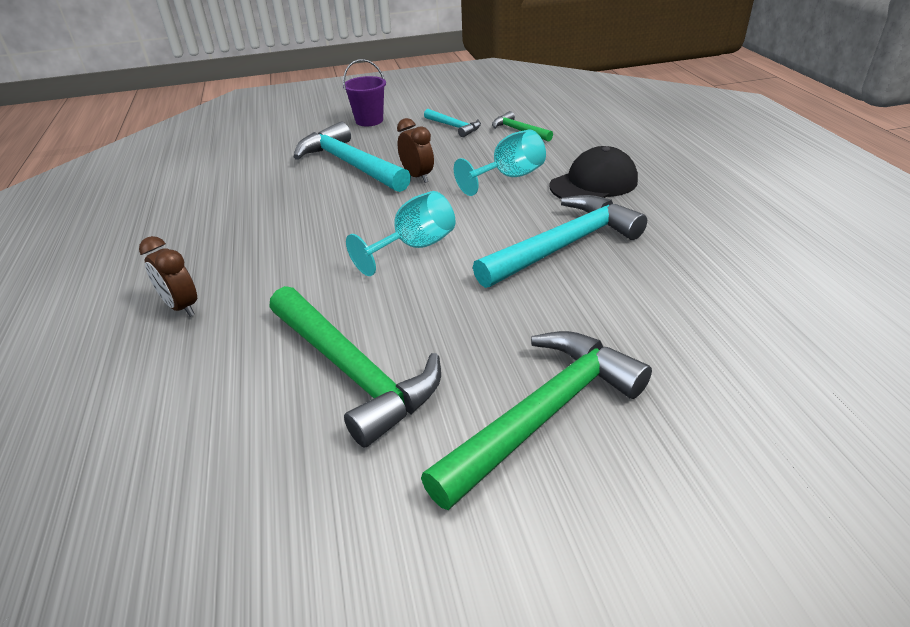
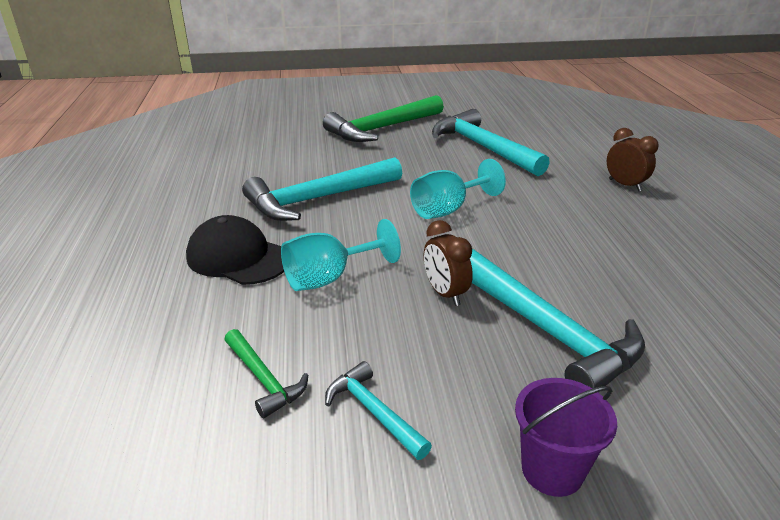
camera: 175 degrees left, 5 degrees down
(353, 372) = (482, 147): green hammer -> turquoise hammer
(593, 183) = (238, 257): black cap -> black cap turned 60 degrees clockwise

